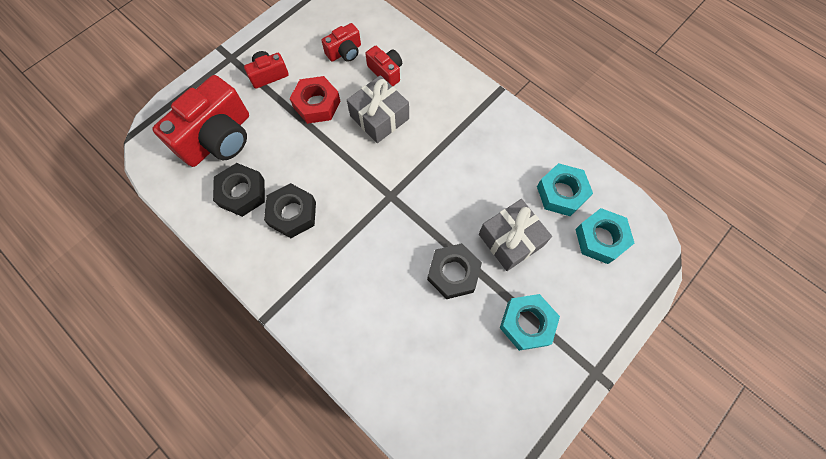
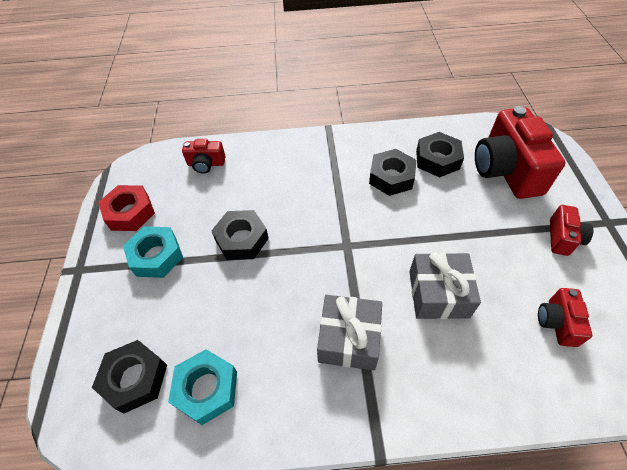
camera: 135 degrees right, 15 degrees down
(316, 104) = (495, 254): red nut -> red nut (130, 212)
(386, 72) = (498, 343): red camera -> red camera (206, 164)
(510, 240) = (219, 301): grey gift -> grey gift (349, 339)
(600, 238) = (135, 378): turquoise nut -> black nut

